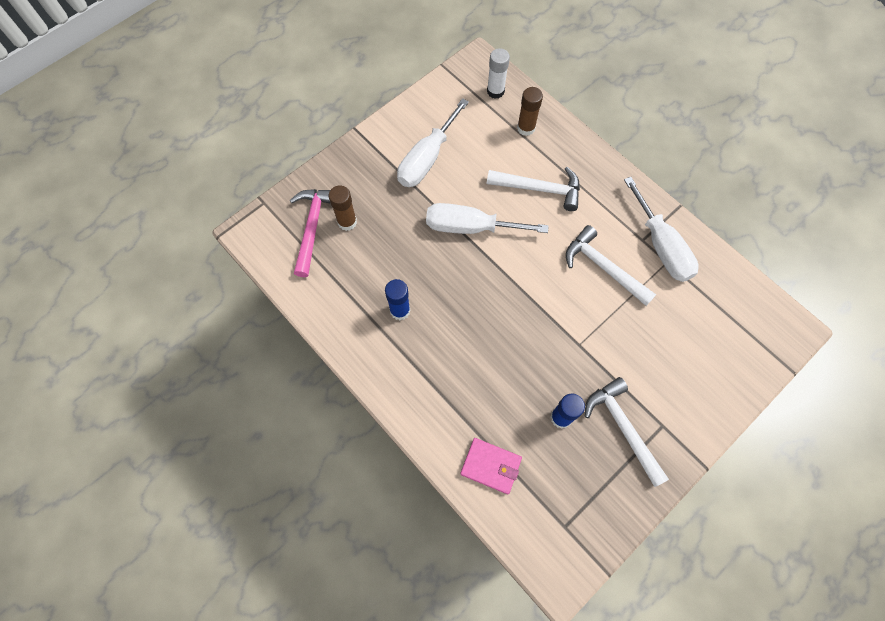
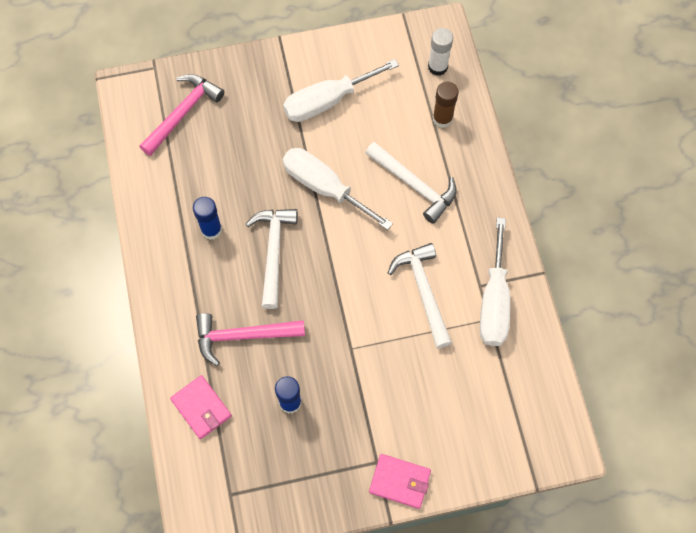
camera: 30 degrees right, 0 degrees up
(347, 222) = (216, 124): brown glue stick -> none
(485, 384) = (243, 336): none -> pink hammer
(623, 428) = (339, 443): white hammer -> white hammer (273, 252)
(691, 431) = (399, 481): none -> pink wallet

